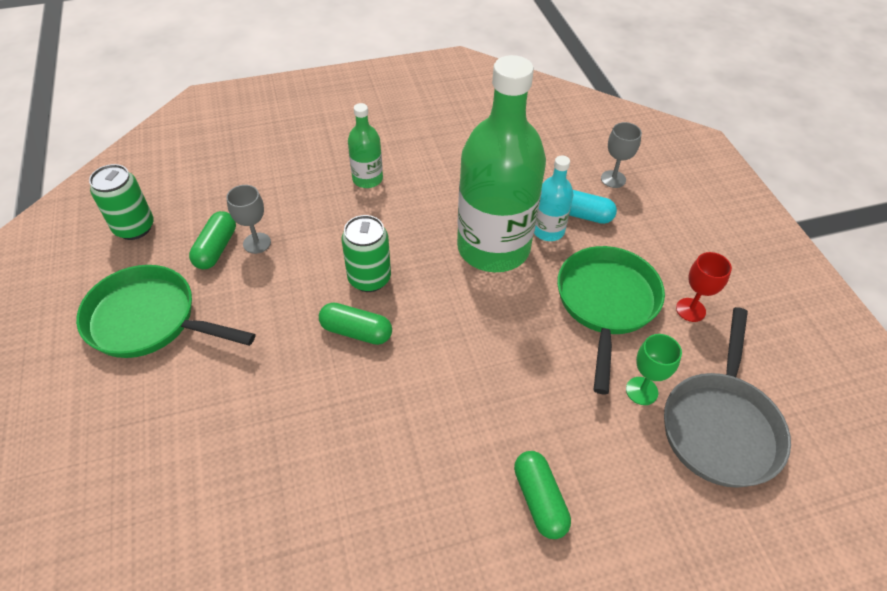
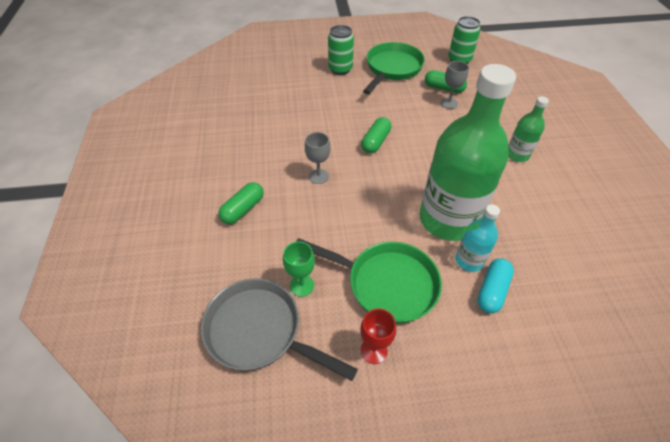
camera: 100 degrees right, 0 degrees up
(369, 278) = (418, 150): green can -> green can (340, 69)
(539, 500) = (243, 209): green capsule -> green capsule turned 45 degrees counterclockwise
(613, 179) = (548, 334): grey goblet -> grey goblet (318, 176)

